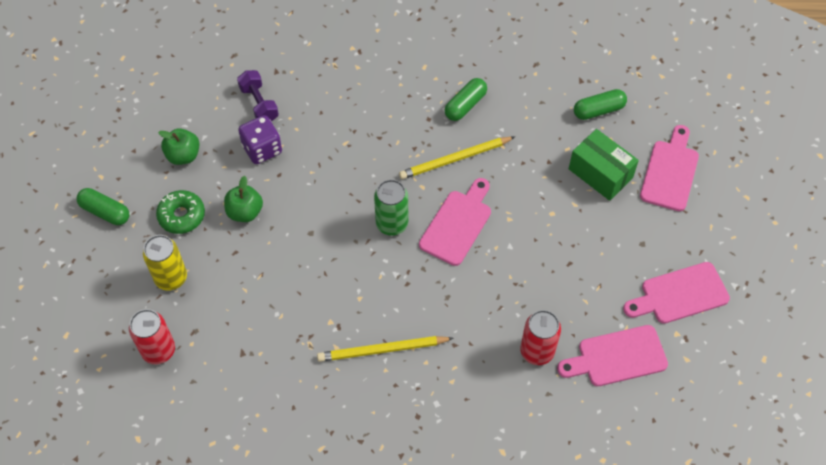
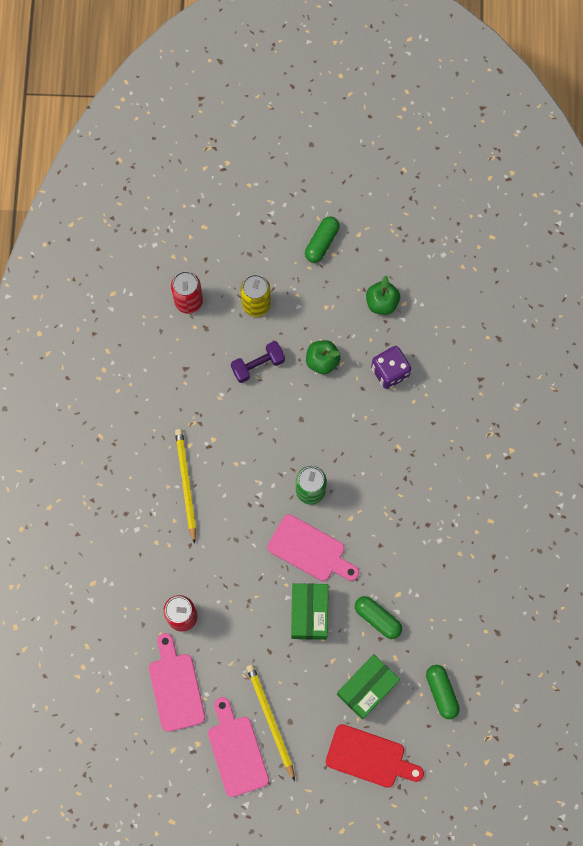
camera: 90 degrees right, 15 degrees up
(182, 216) = (318, 307): green donut -> none
(259, 104) = (441, 365): purple dumbbell -> purple dumbbell (258, 365)
(455, 159) = (381, 549): yellow pencil -> yellow pencil (270, 720)
(465, 105) = (444, 560): green capsule -> green capsule (377, 618)
(526, 225) = (309, 613): none -> green box
(670, 172) = (369, 757): pink cutting board -> red cutting board

